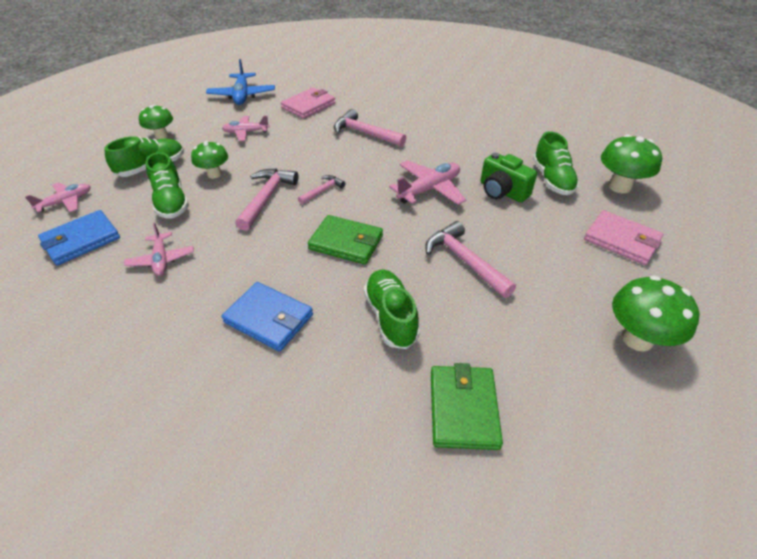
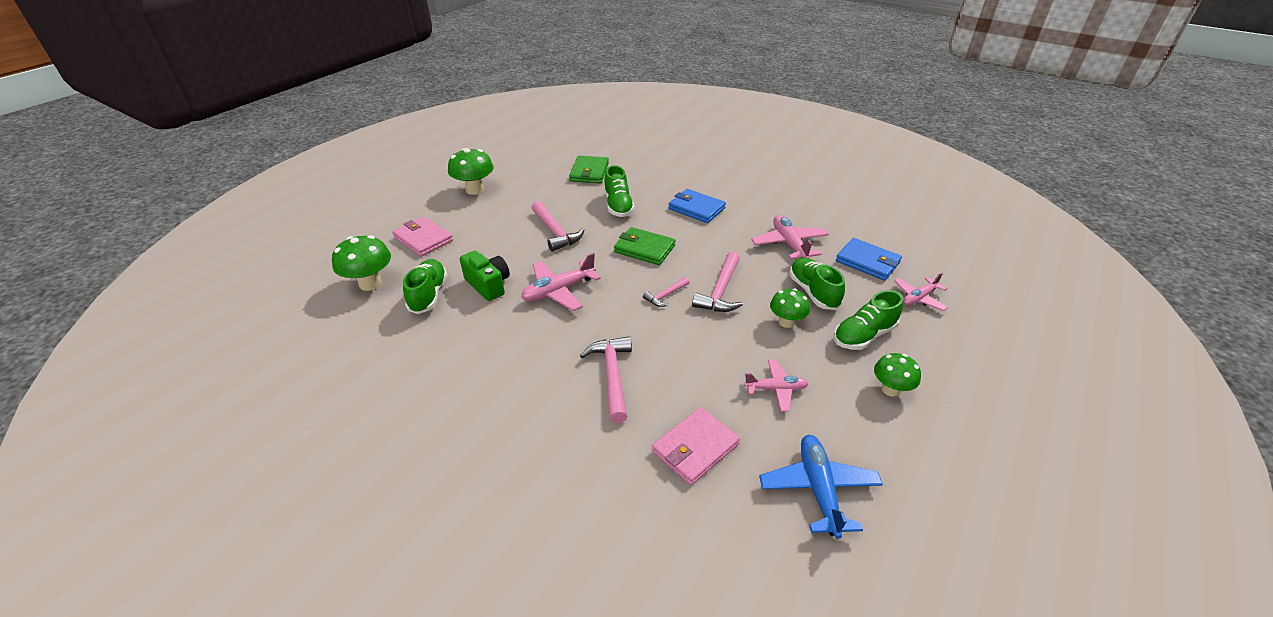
camera: 175 degrees left, 5 degrees down
(81, 240) = (867, 262): blue wallet -> blue wallet turned 75 degrees clockwise
(161, 259) = (789, 244): pink plane -> pink plane, size x1.53
(365, 133) = (612, 376): pink hammer -> pink hammer turned 135 degrees counterclockwise

